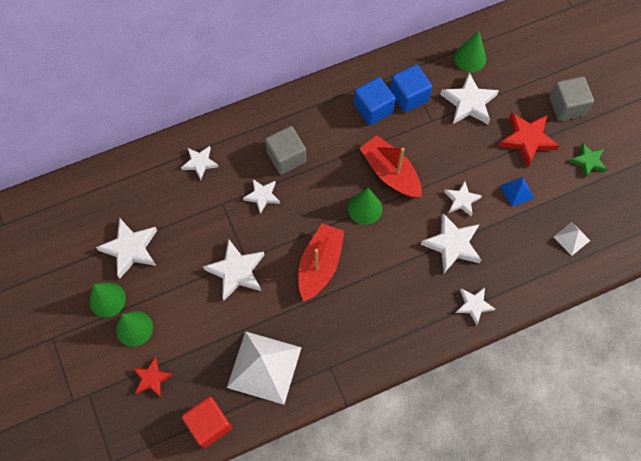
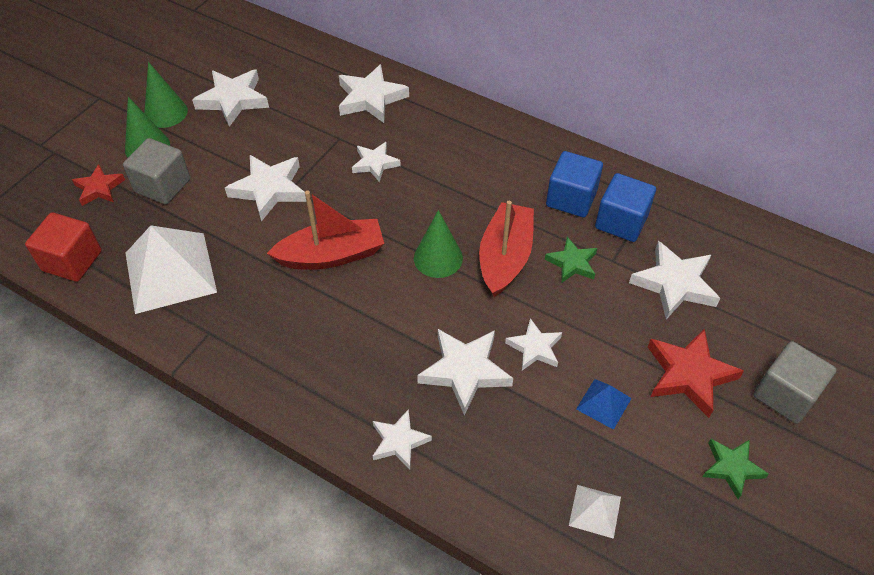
camera: 55 degrees right, 15 degrees down
(200, 163) = (371, 98): white star -> white star, size x1.61
(286, 157) = (439, 158): grey cube -> grey cube (163, 186)
(419, 142) = (572, 263): none -> green star
(470, 58) = (735, 252): green cone -> none

